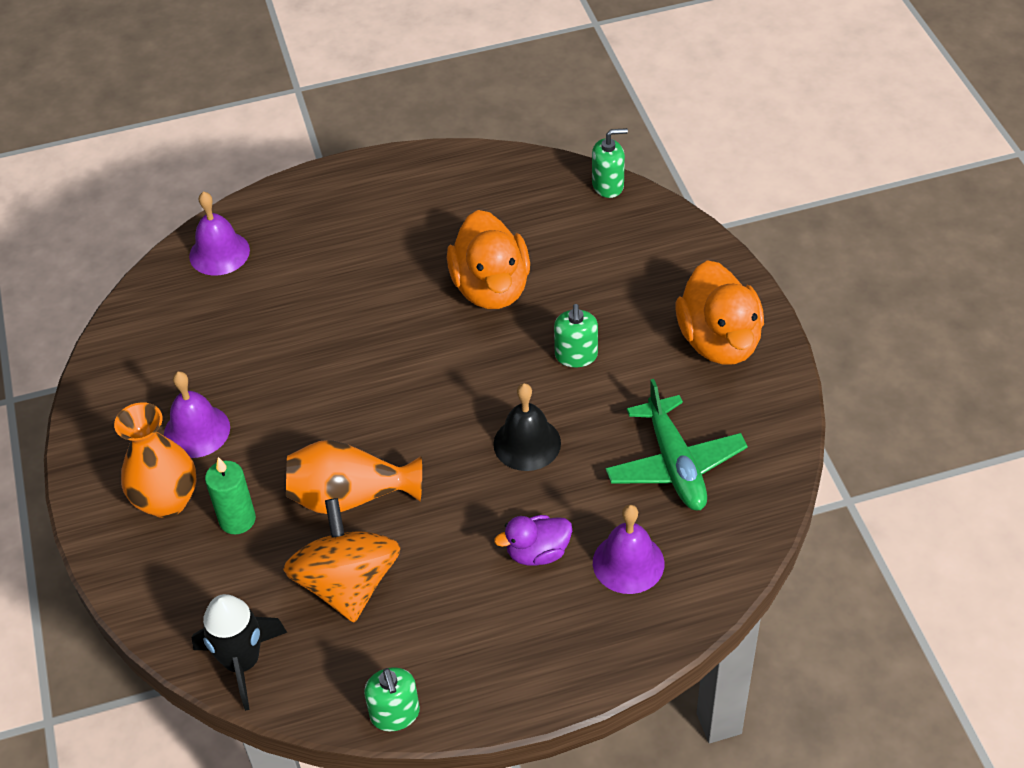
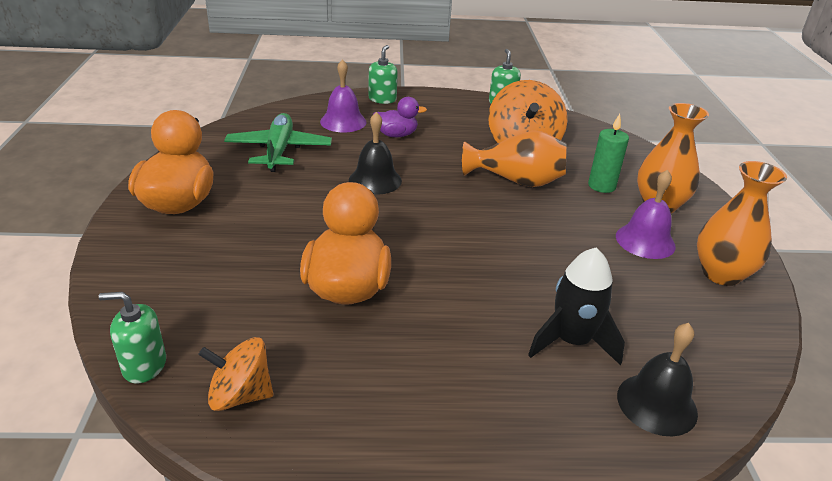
camera: 170 degrees left, 15 degrees down
(124, 404) = (721, 274): none -> orange vase
(219, 253) = (657, 404): purple bell -> black bell
(242, 662) = (590, 131): black rocket -> black rocket (571, 341)
(526, 184) = (240, 395): none -> orange spinning top
(576, 355) = (302, 220): green soap dispenser -> green soap dispenser (382, 99)

